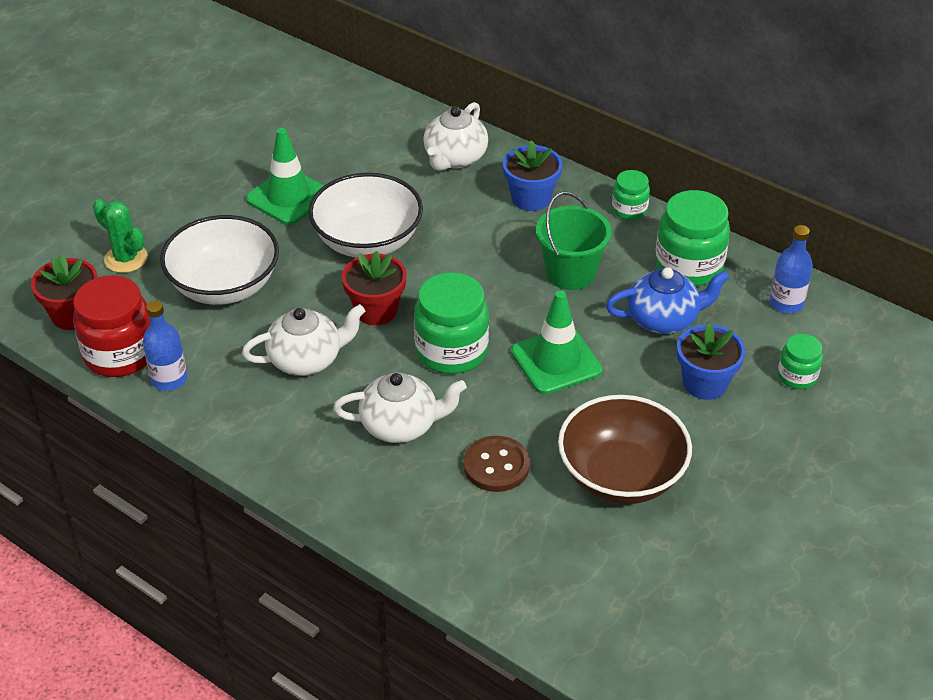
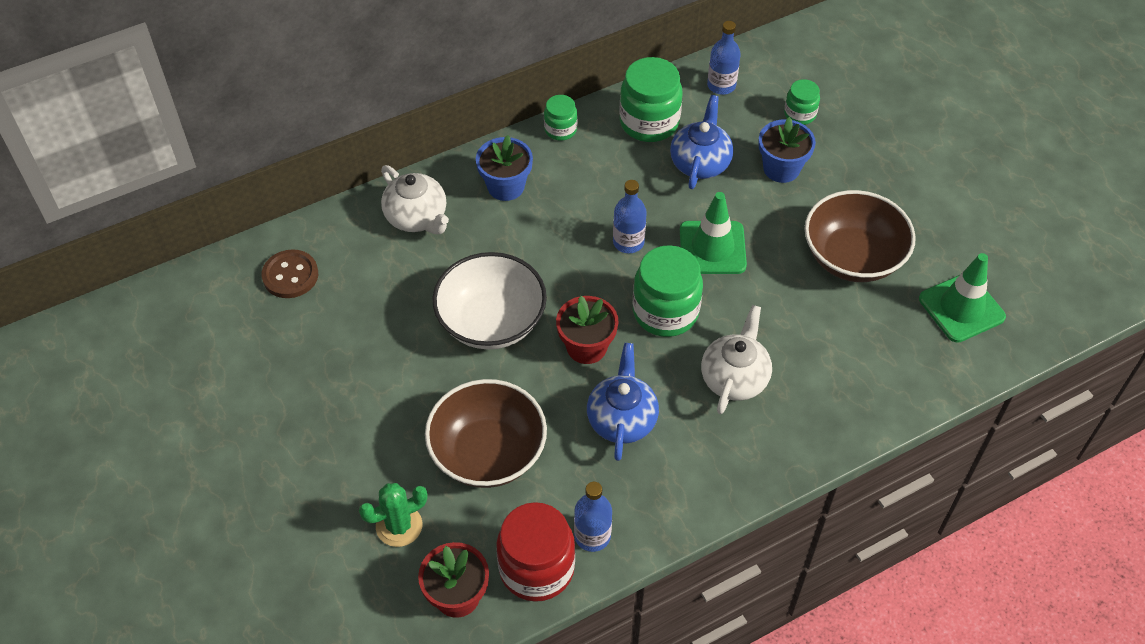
camera: 65 degrees left, 10 degrees up
(224, 286) = (488, 453): white bowl -> brown bowl
(288, 197) = (390, 361): green traffic cone -> green traffic cone (961, 308)
(306, 359) = (622, 419): white teapot -> blue teapot
(496, 466) = (808, 330): brown button -> brown button (290, 275)
(521, 299) = (628, 242): none -> blue bottle
(570, 273) = (615, 198): green bucket -> none

